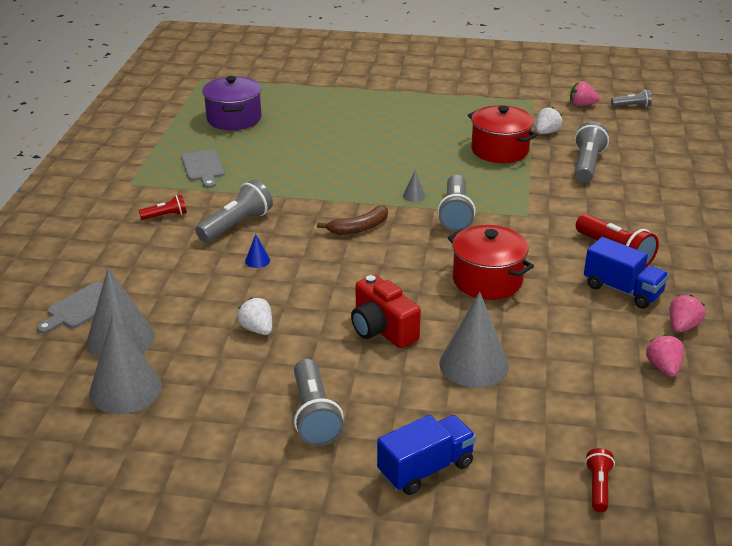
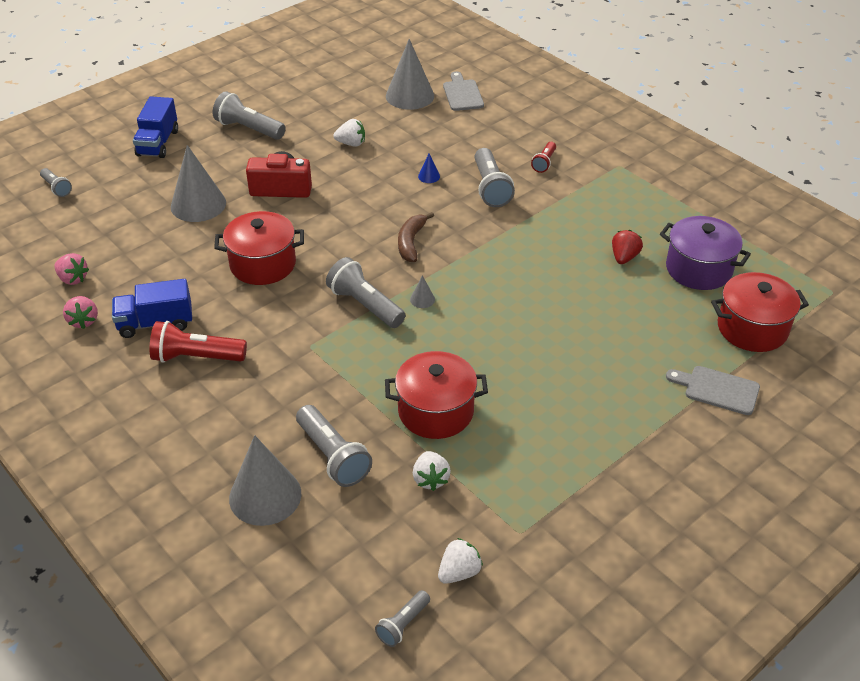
camera: 130 degrees right, 10 degrees up
(125, 389) = (360, 83): grey cone -> grey cone (265, 496)
(203, 167) = (609, 210): grey cutting board -> grey cutting board (717, 389)
(256, 145) = (624, 257): none -> red strawberry
(273, 90) = (752, 328): none -> red pot
(582, 105) = (459, 572): pink strawberry -> white strawberry
(598, 487) = (56, 188): red flashlight -> grey flashlight

